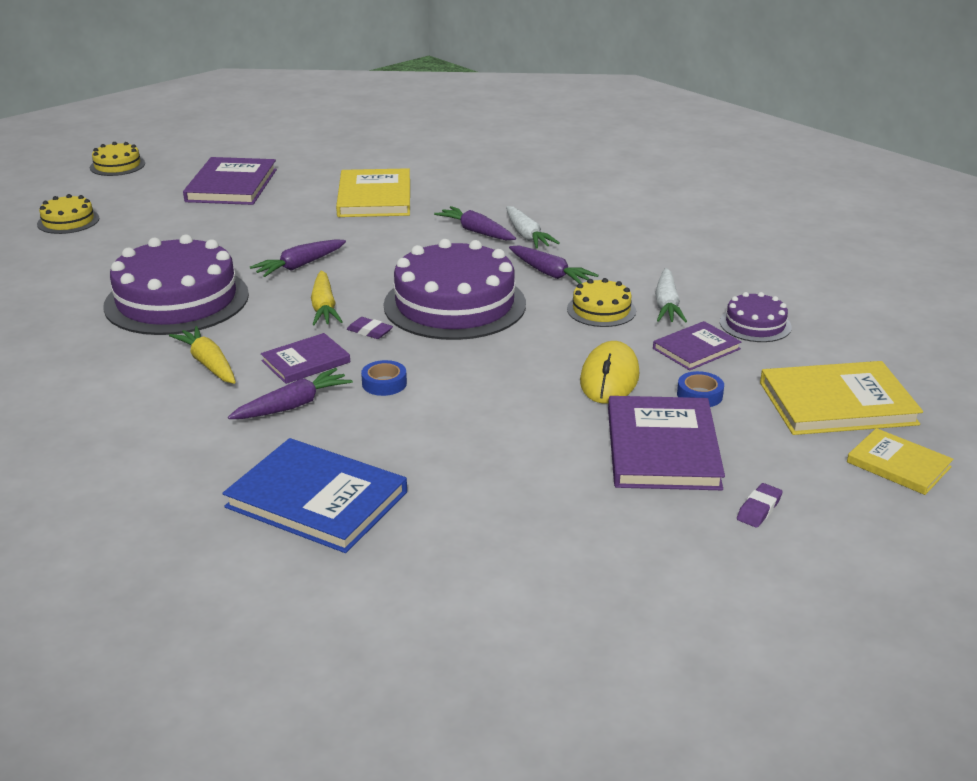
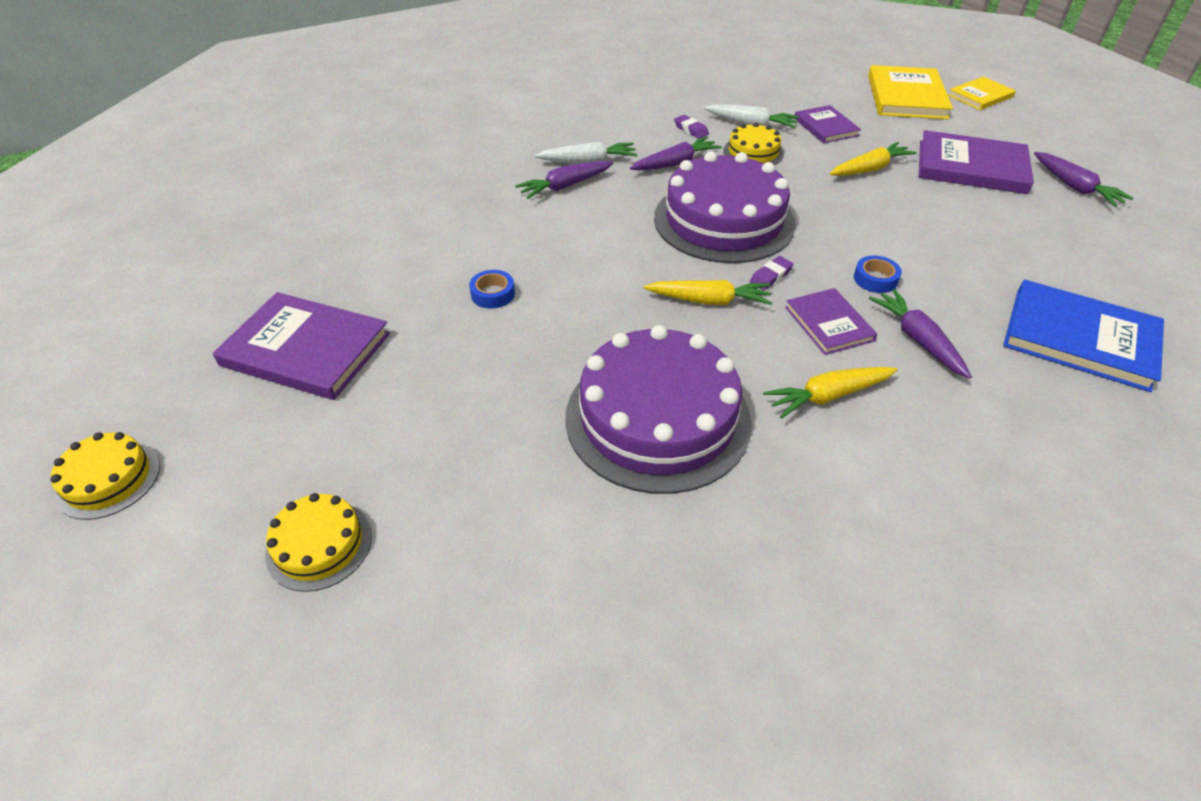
camera: 75 degrees left, 15 degrees up
(300, 265) = (597, 309): purple carrot -> purple carrot (1074, 187)
(317, 500) = (1079, 338): blue book -> blue book turned 75 degrees clockwise
(375, 197) = (434, 237): yellow book -> none
(609, 378) = (869, 169): yellow mouse -> yellow carrot
(699, 395) = (896, 139): blue tape -> blue tape (493, 294)
(755, 324) = (791, 99): purple cake -> none
(759, 509) = (1042, 149): purple eraser -> purple eraser (691, 130)

